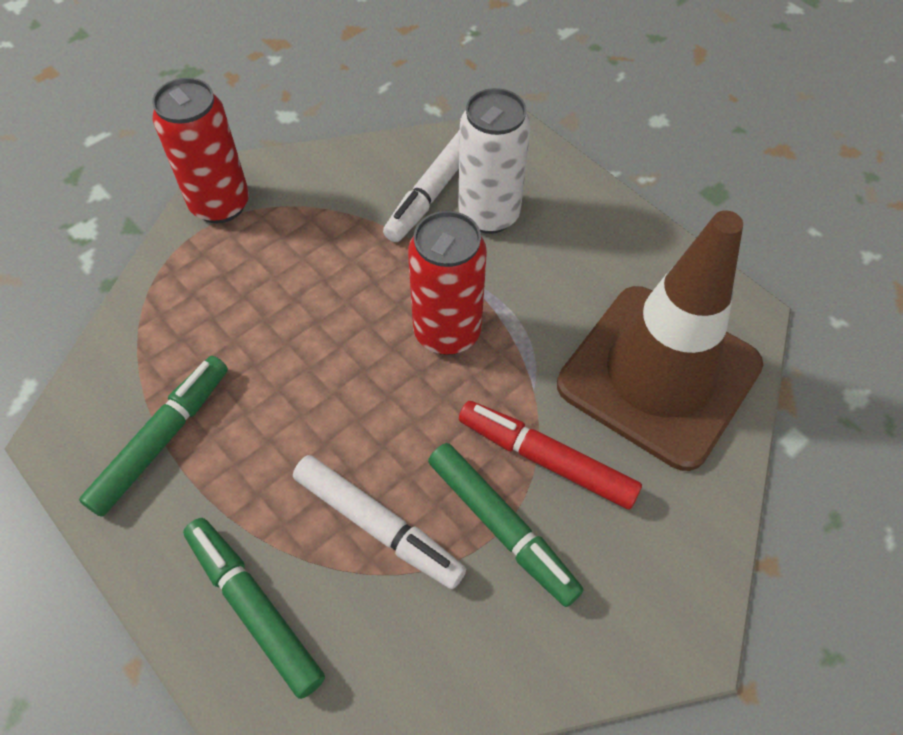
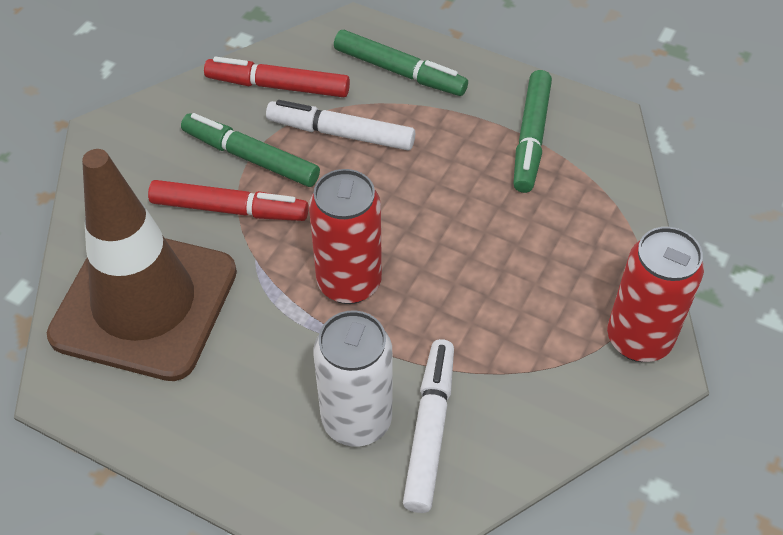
camera: 160 degrees right, 5 degrees down
(429, 643) = (278, 86): none -> red marker

